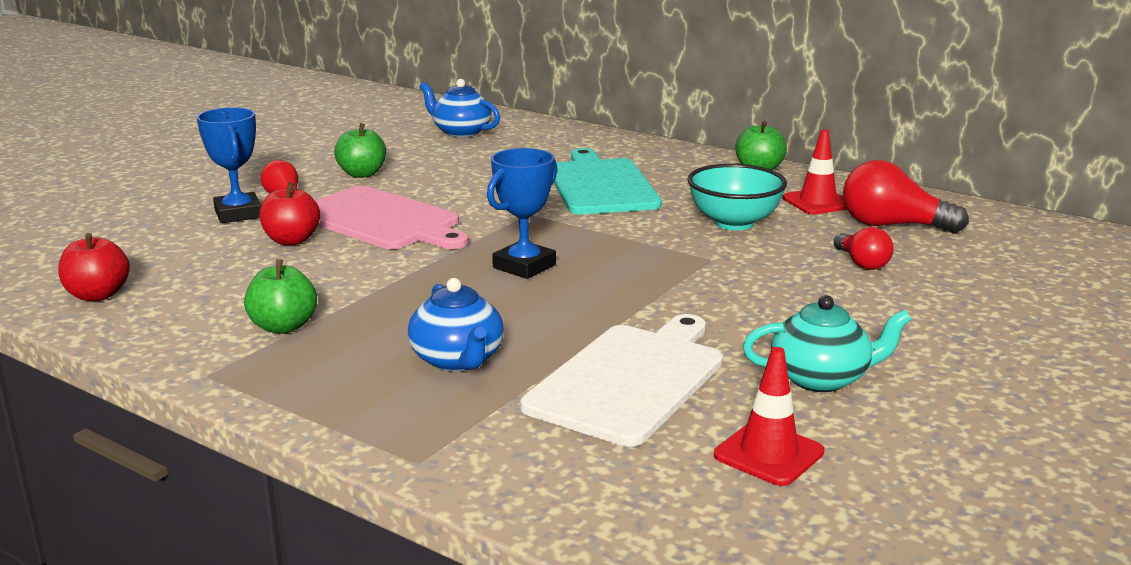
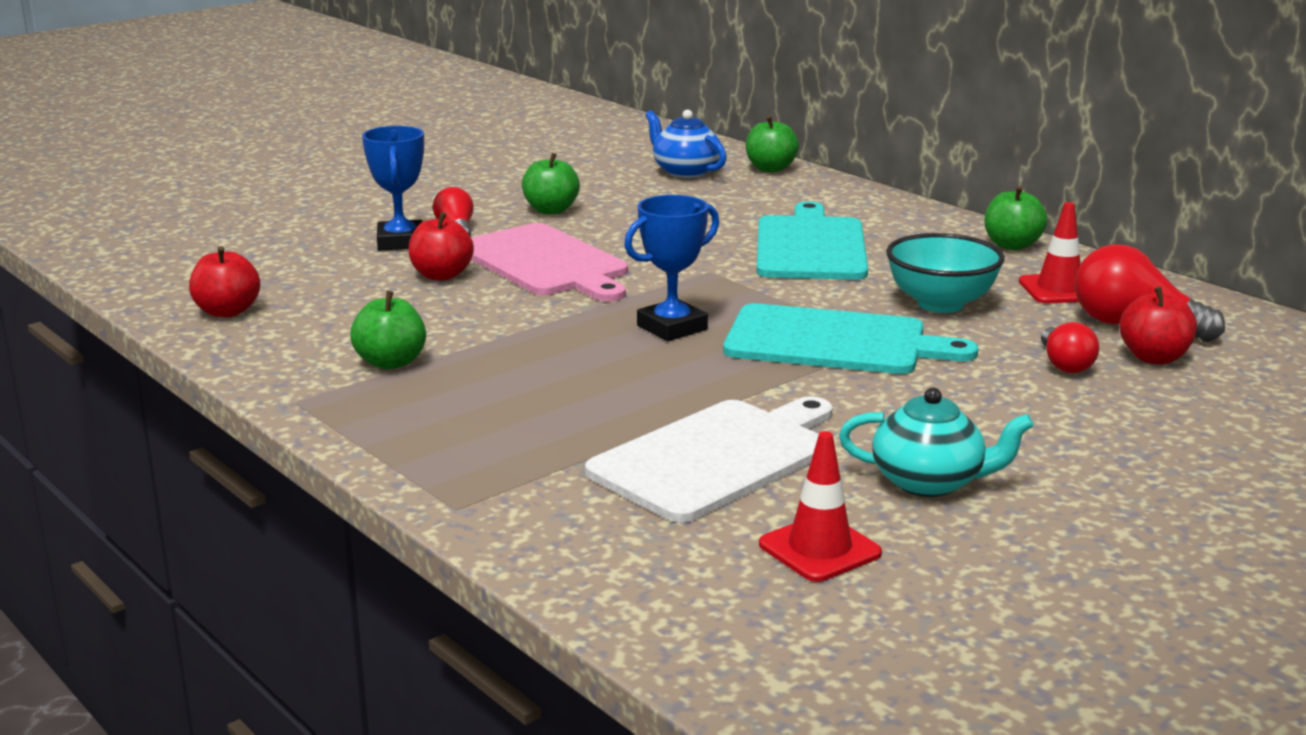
camera: 15 degrees right, 0 degrees up
(458, 360) = (548, 416): blue teapot -> none
(530, 124) = (770, 169): none -> green apple
(668, 264) = (834, 342): none -> turquoise cutting board
(924, 250) = (1154, 358): none -> red apple

